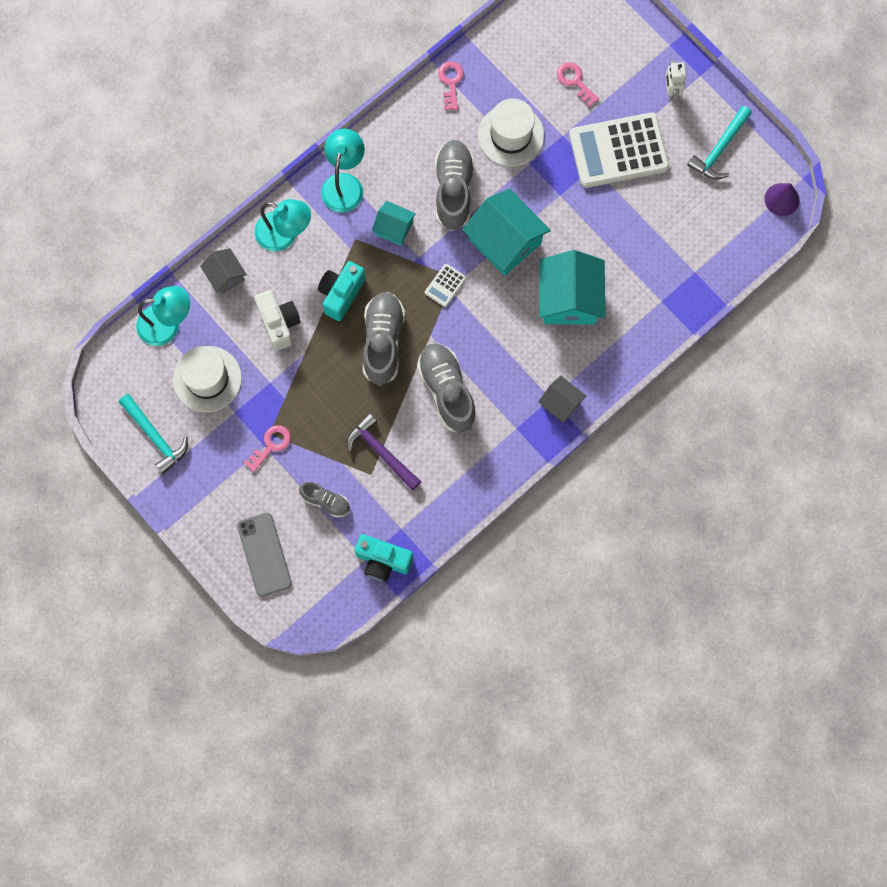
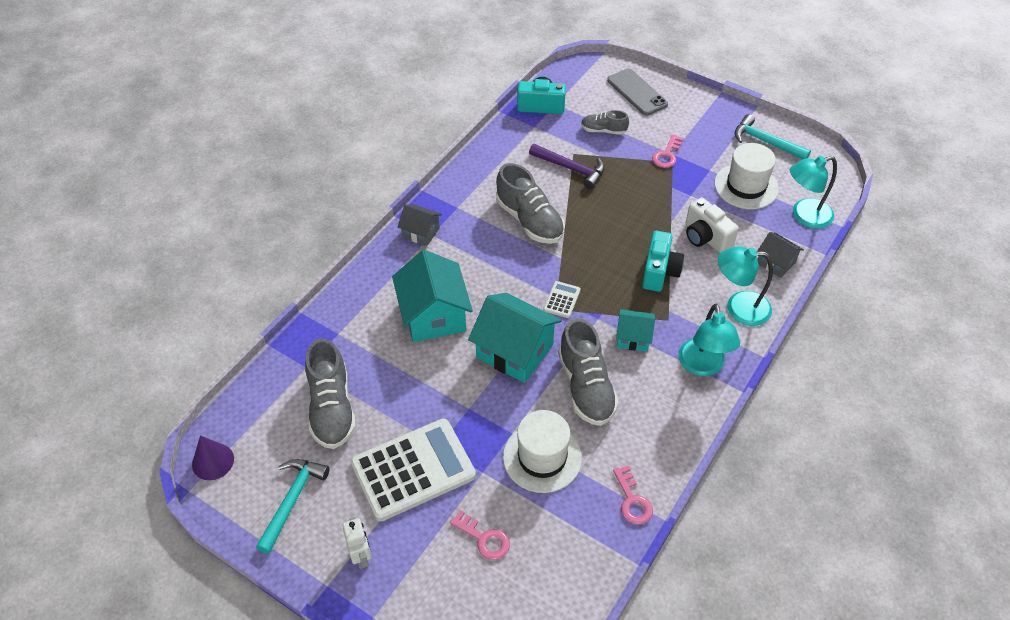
camera: 165 degrees right, 25 degrees down
(383, 342) = (603, 244): grey shoe -> grey shoe (331, 408)

